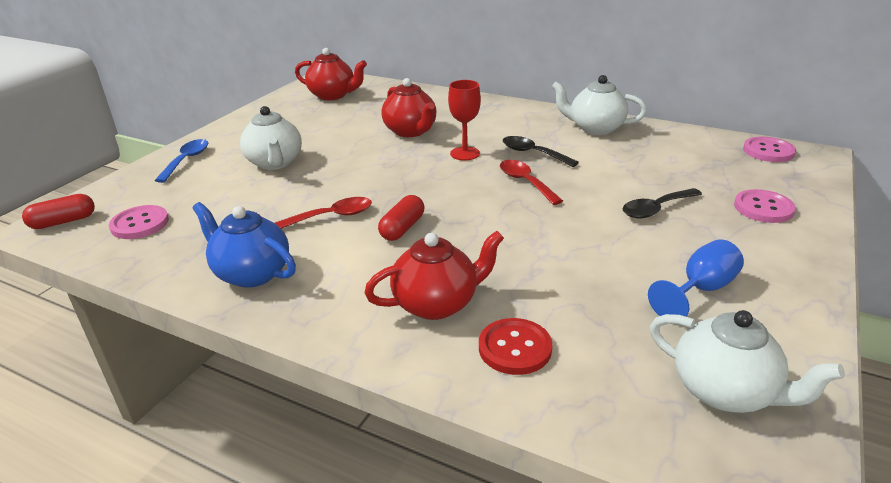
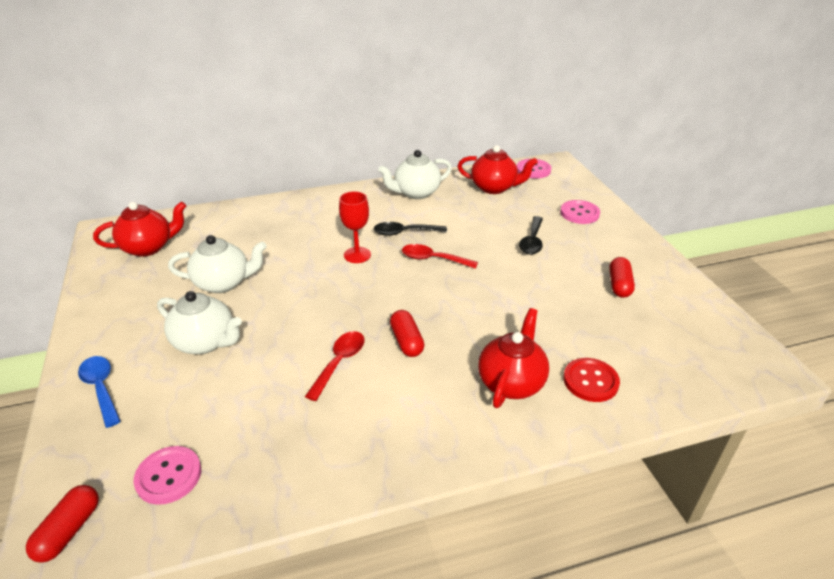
camera: 45 degrees left, 5 degrees up
(252, 273) = (354, 447): blue teapot -> none
(410, 131) = (283, 254): red teapot -> red teapot (494, 188)
(700, 290) = (619, 285): blue goblet -> red capsule
(725, 391) = (699, 338): white teapot -> white teapot (223, 283)

